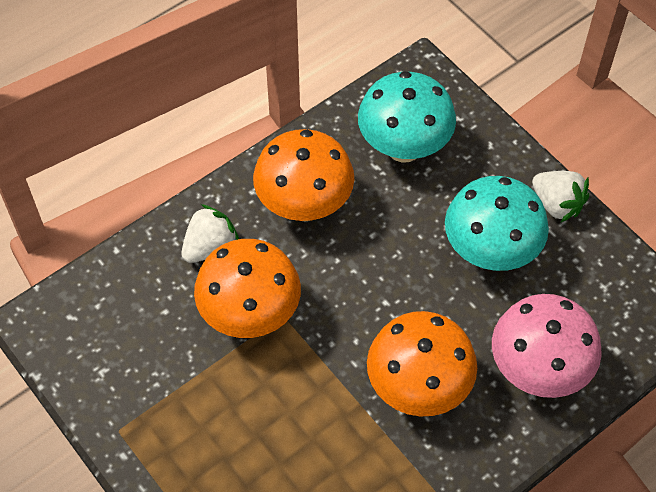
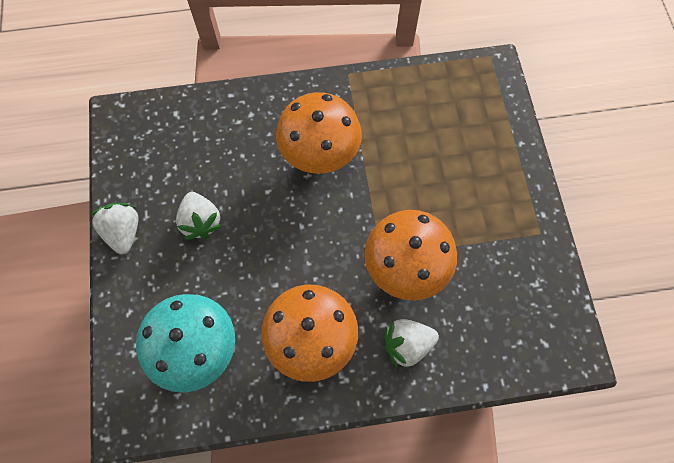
camera: 150 degrees left, 10 degrees up
(490, 252) = (201, 222): turquoise mushroom -> white strawberry
(538, 371) = (235, 126): pink mushroom -> none

